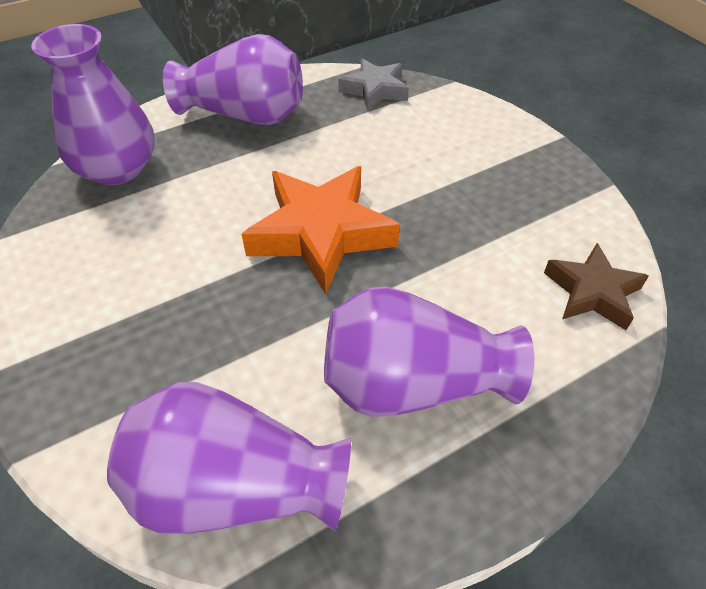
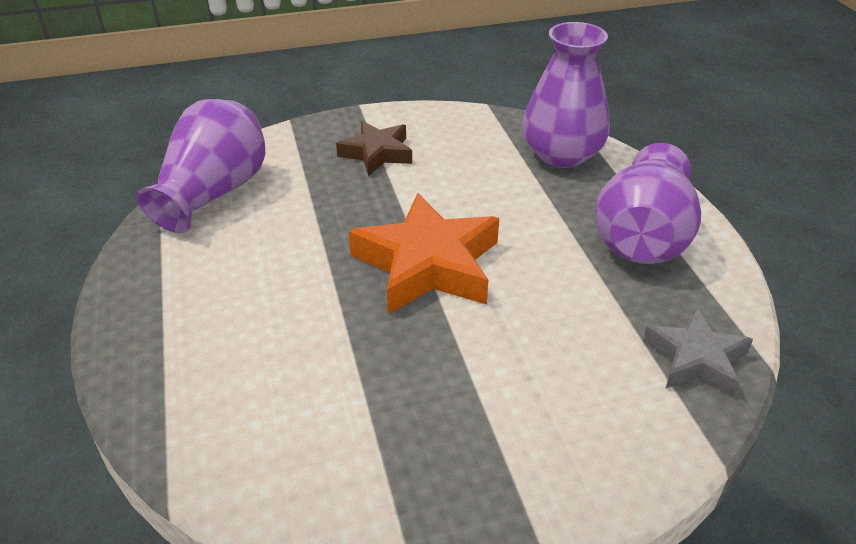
camera: 105 degrees right, 10 degrees down
(411, 383) = (232, 287): purple vase -> none
(592, 292) = (247, 457): brown star -> brown star (377, 153)

